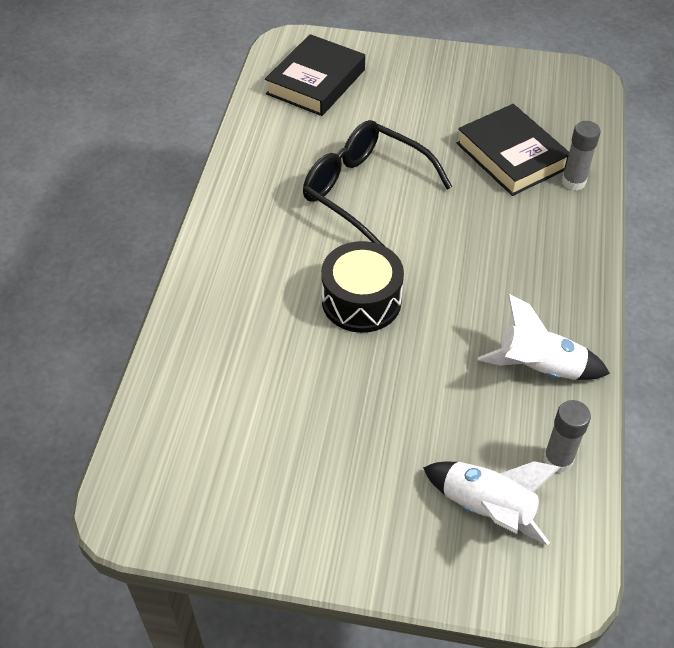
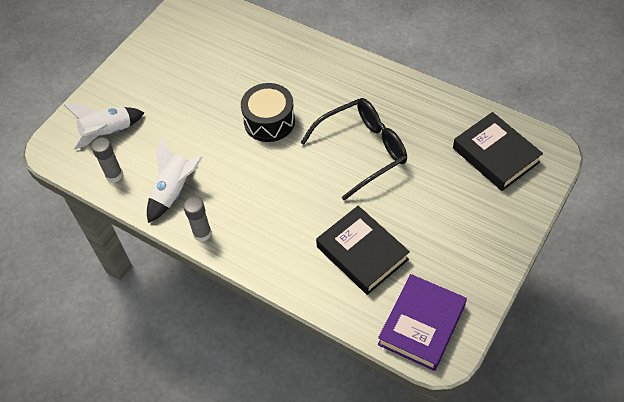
camera: 115 degrees right, 5 degrees up
(511, 156) = (362, 253): black book -> black book turned 60 degrees clockwise
(564, 95) = (421, 325): none -> purple book
(573, 182) = (317, 283): grey glue stick -> grey glue stick (202, 233)

